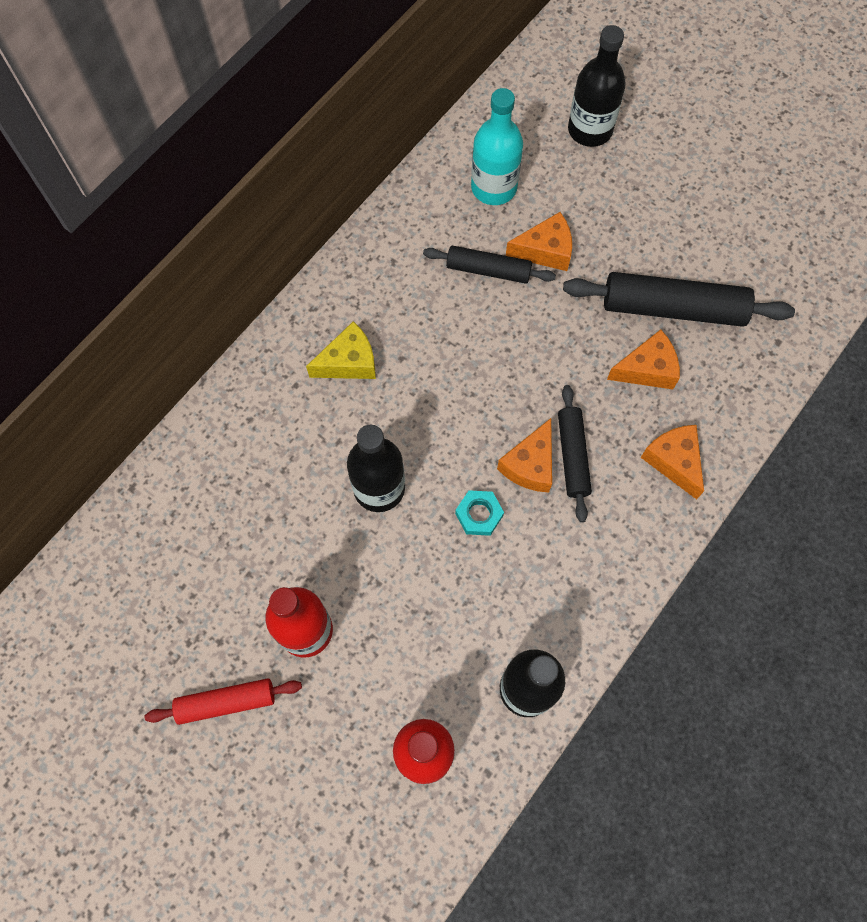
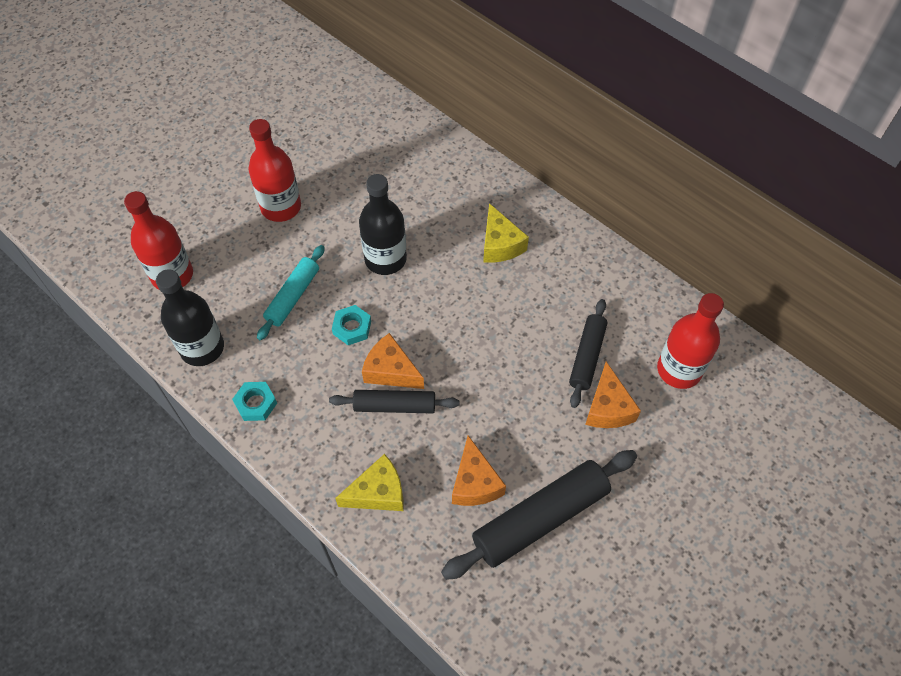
camera: 95 degrees right, 10 degrees down
(226, 702) = (240, 160): red rolling pin -> none
(442, 591) = (293, 296): none -> turquoise rolling pin
(494, 187) = (679, 370): turquoise bottle -> red bottle
(590, 130) = (755, 467): black bottle -> none
(591, 608) = (256, 403): none -> turquoise nut
(673, 308) = (540, 518): black rolling pin -> black rolling pin turned 45 degrees clockwise
(674, 461) = (378, 492): orange cheese -> yellow cheese

